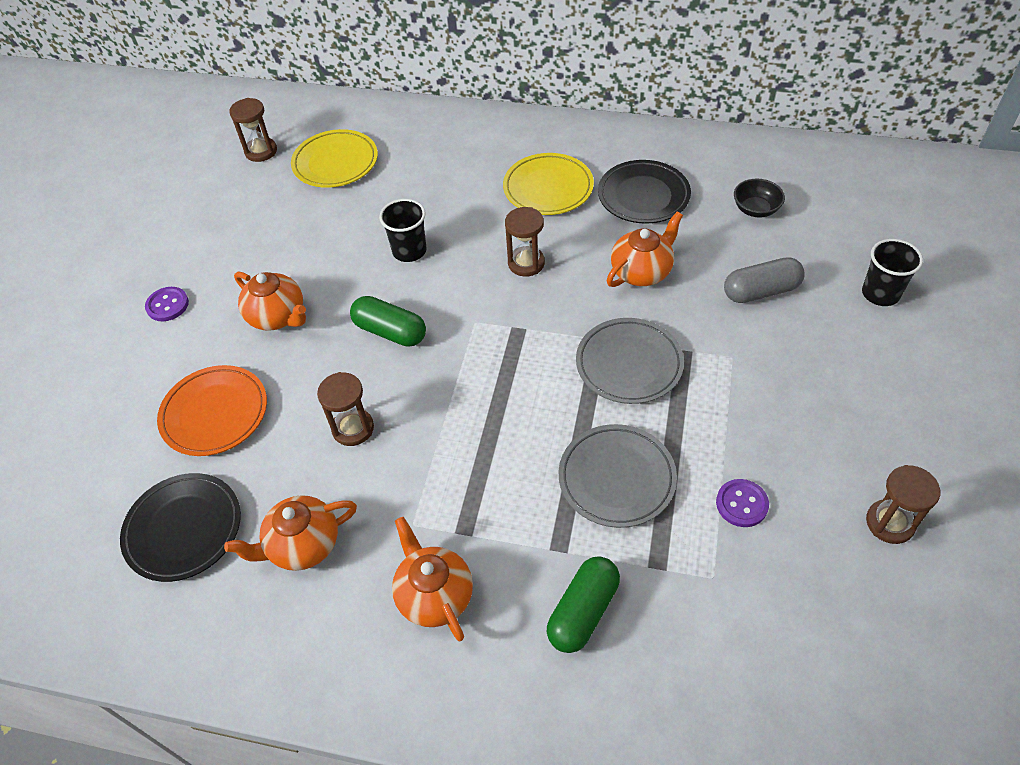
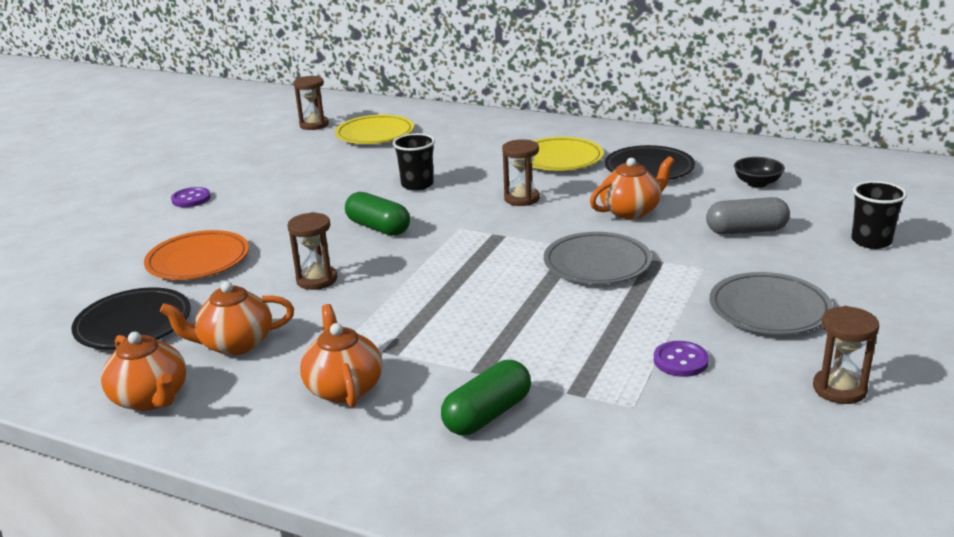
camera: 10 degrees right, 25 degrees down
(278, 316) = (282, 212): orange teapot -> orange teapot (151, 398)
(616, 478) = (557, 332): grey plate -> grey plate (769, 309)

